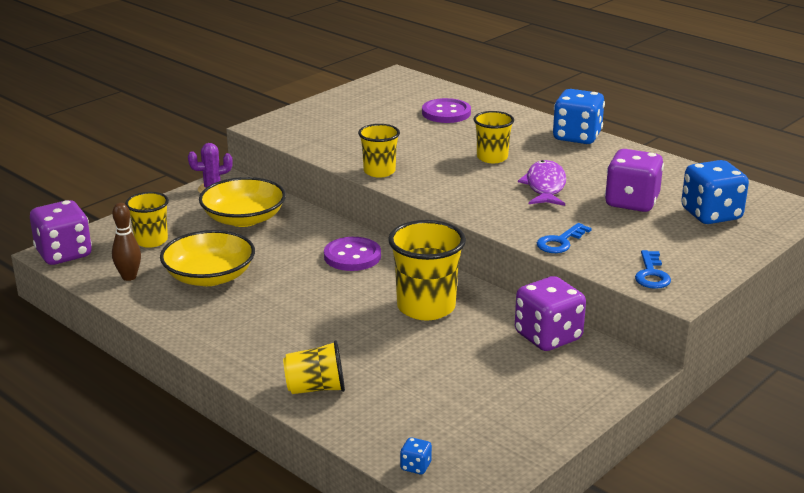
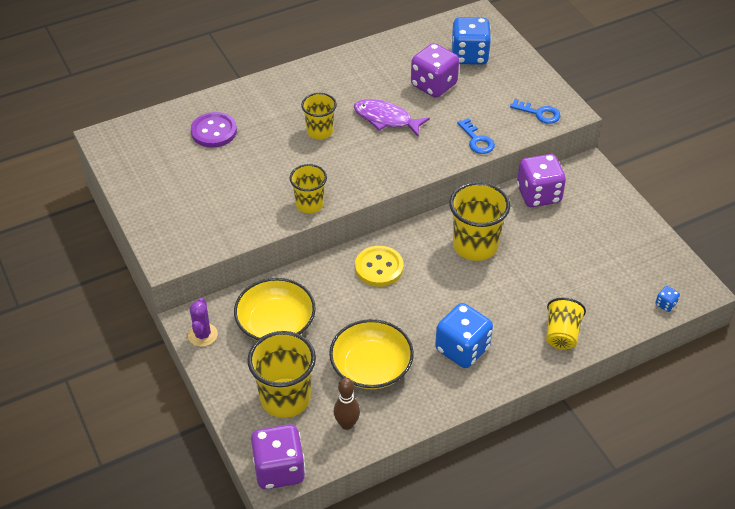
camera: 70 degrees left, 20 degrees up
(151, 241) = (285, 398): yellow cup -> yellow cup, size x1.62
(352, 256) = (379, 267): purple button -> yellow button
(577, 137) = (308, 73): blue dice -> blue dice (462, 349)

